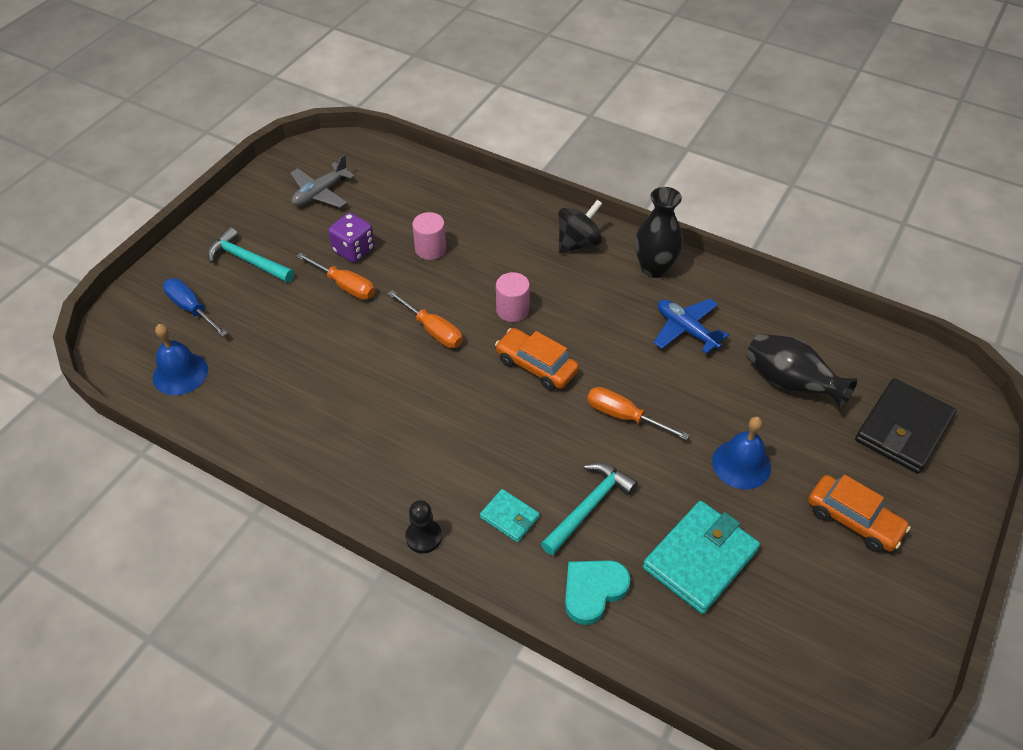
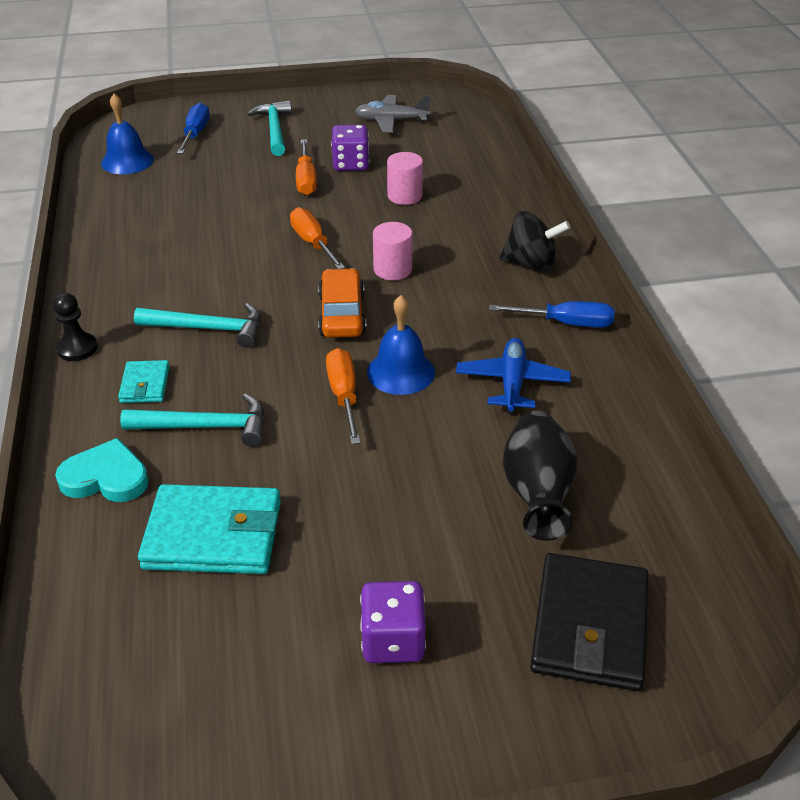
camera: 50 degrees right, 10 degrees down
(433, 331) = (312, 243): orange screwdriver -> orange screwdriver turned 150 degrees clockwise
(478, 446) = (208, 329): none -> turquoise hammer
(654, 268) = (567, 323): black vase -> blue screwdriver
(741, 464) = (374, 508): blue bell -> blue bell (401, 372)
(853, 520) = (393, 640): orange car -> purple dice
(903, 429) = (589, 626): black wallet -> black wallet turned 75 degrees counterclockwise

